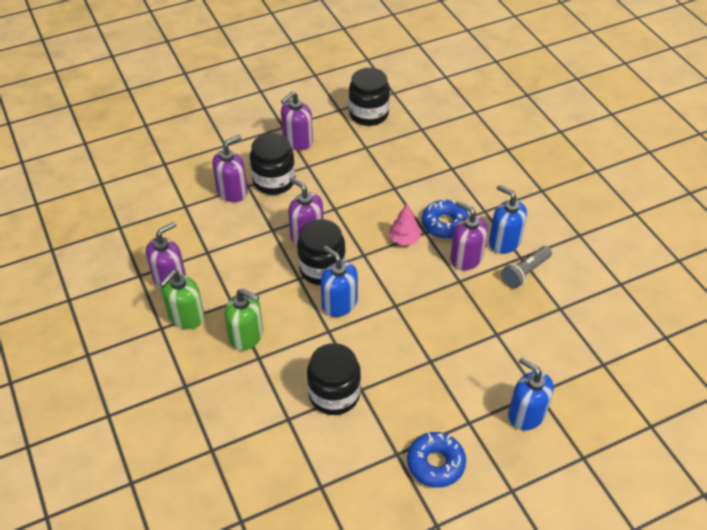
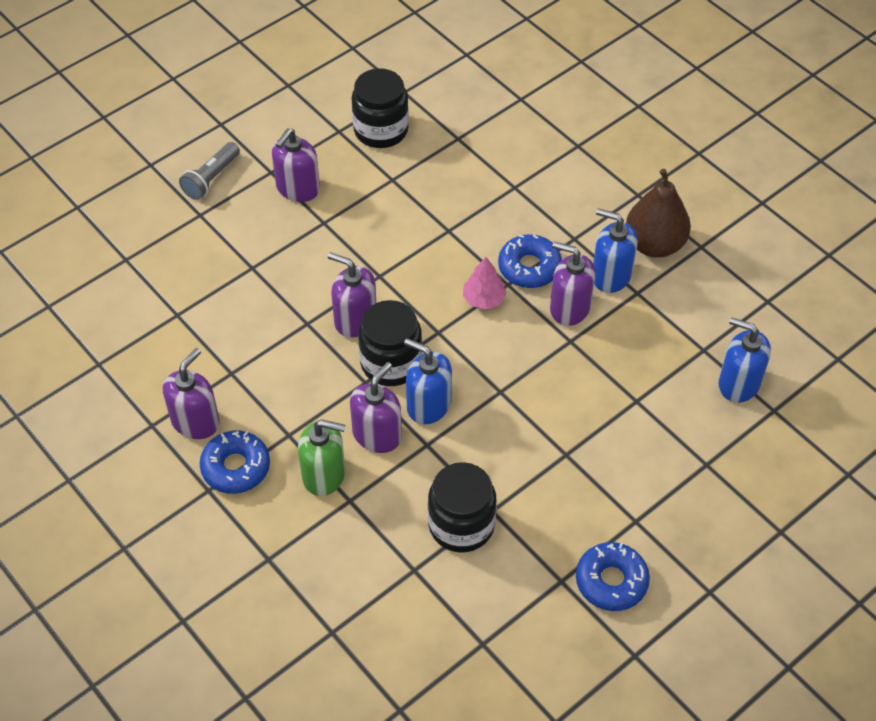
camera: 15 degrees left, 5 degrees up
(186, 316) = (236, 467): green soap dispenser -> blue donut
(232, 191) = (234, 280): purple soap dispenser -> purple soap dispenser (377, 435)
(274, 181) = (286, 253): black jar -> none
(525, 272) = (648, 312): grey flashlight -> grey flashlight (211, 178)
(526, 414) = (700, 494): blue soap dispenser -> blue soap dispenser (738, 383)
(544, 226) = (654, 244): none -> brown pear

